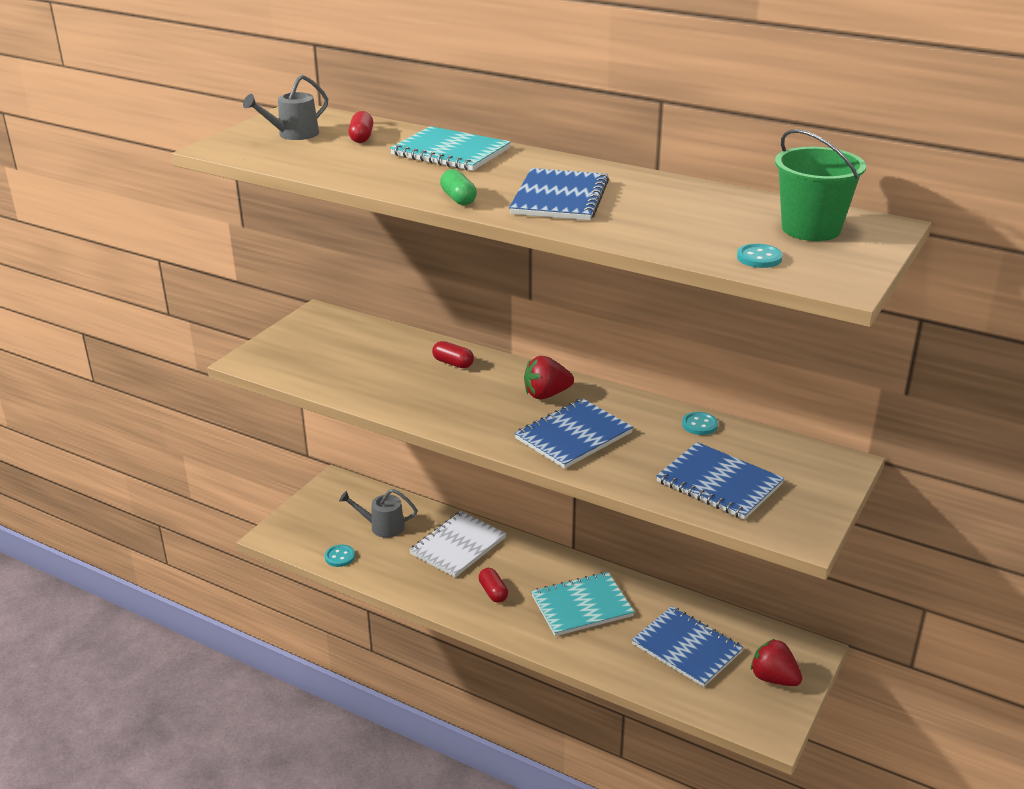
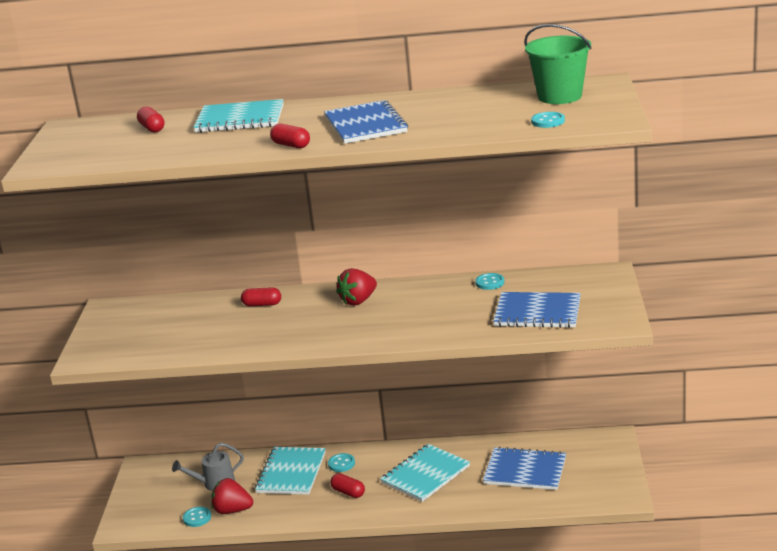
camera: 25 degrees left, 5 degrees down
(293, 134) = (90, 141): grey watering can -> none
(458, 198) = (291, 145): green capsule -> red capsule
(458, 546) = (291, 473): white notebook -> turquoise notebook
(511, 557) = (341, 464): none -> turquoise button
(573, 436) = (406, 319): blue notebook -> none
(773, 678) = (600, 465): red strawberry -> red strawberry (232, 510)

